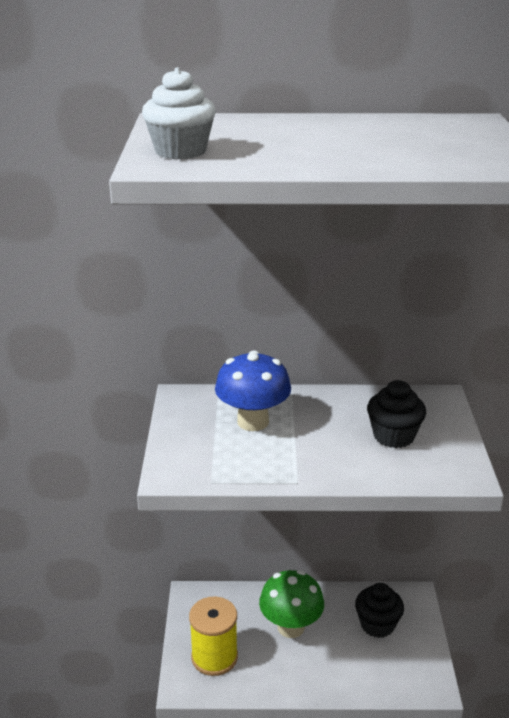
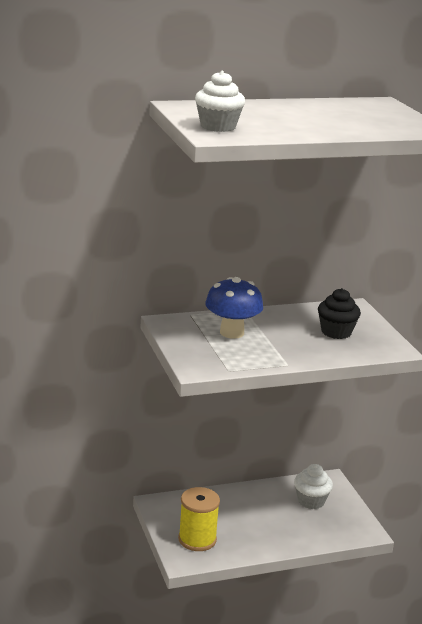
camera: 20 degrees left, 5 degrees down
(291, 627) = (246, 512): green mushroom -> none
(377, 625) = (311, 501): black cupcake -> white cupcake

